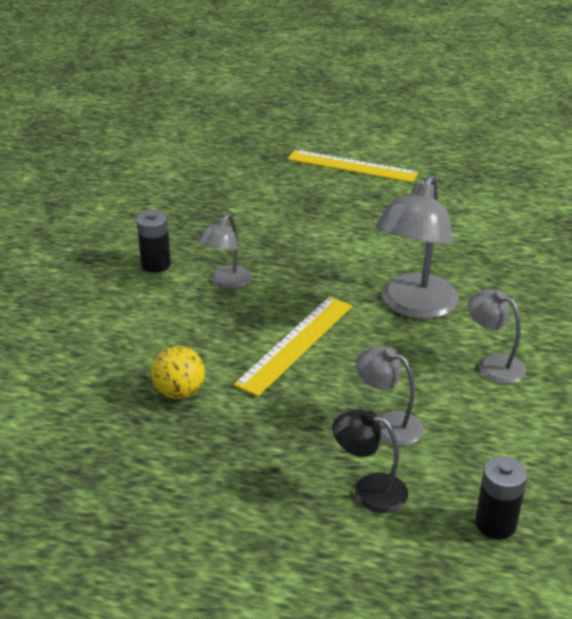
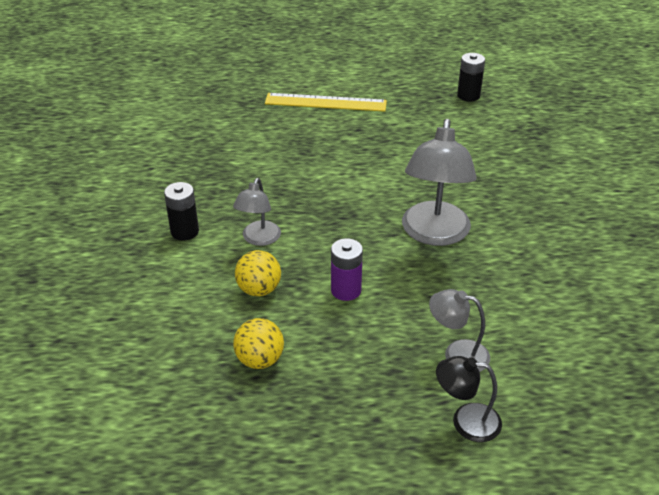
camera: 15 degrees left, 5 degrees up
(207, 328) = (259, 289): none -> yellow ball
(295, 344) = (346, 290): yellow ruler -> purple battery
(492, 364) = (521, 279): grey lamp -> none
(495, 524) = (582, 430): black battery -> black battery (468, 95)

